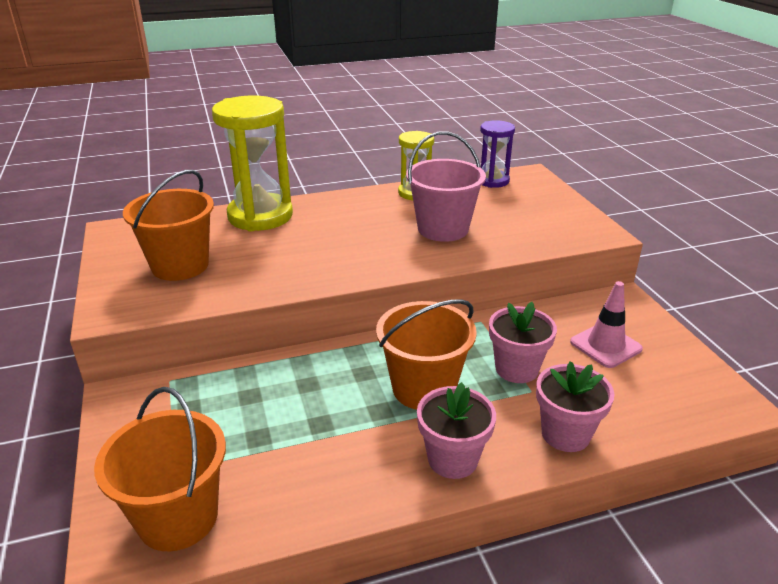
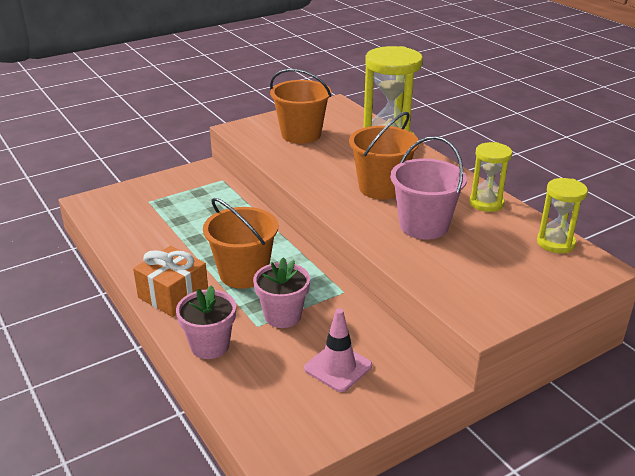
camera: 75 degrees right, 0 degrees up
(178, 517) = (115, 211): orange bucket -> orange bucket (381, 188)
(452, 459) = (173, 295): pink flower pot -> orange gift
(492, 181) = (555, 243): purple hourglass -> yellow hourglass

